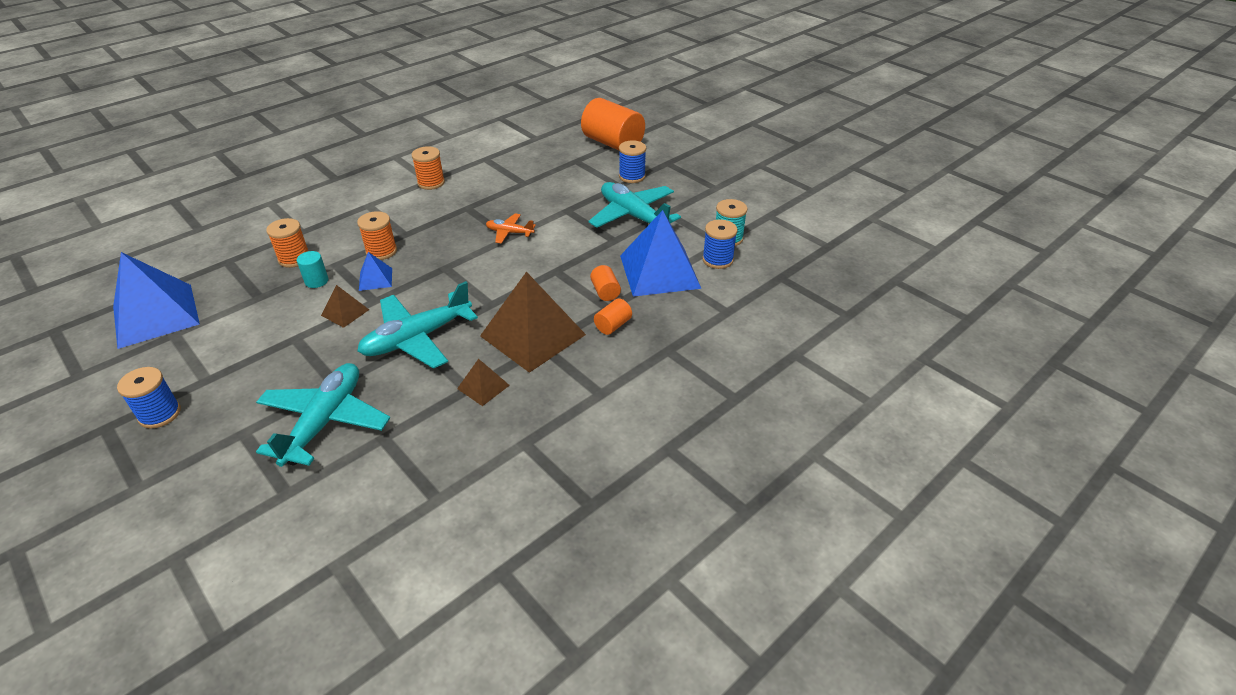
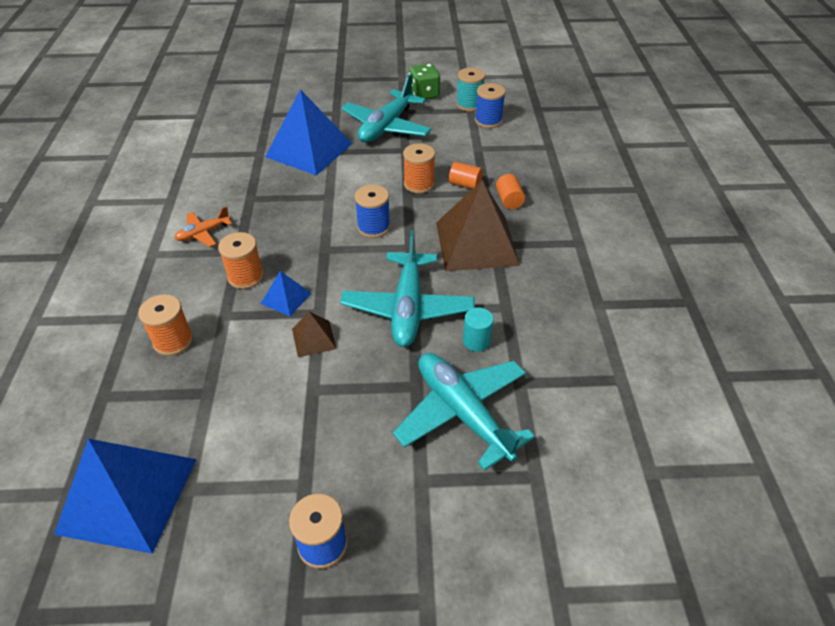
camera: 50 degrees left, 5 degrees up
(316, 281) = (236, 339): turquoise cylinder -> turquoise cylinder (476, 341)
(431, 183) = (176, 200): orange spool -> orange spool (419, 184)
(483, 387) = (512, 297): brown pyramid -> none
(509, 233) = (323, 193): orange plane -> orange plane (203, 233)
(613, 143) = (272, 87): orange cylinder -> none
(632, 176) = (333, 102): blue spool -> blue spool (373, 227)
(633, 216) = (386, 127): turquoise plane -> turquoise plane turned 60 degrees counterclockwise
(659, 271) = (470, 150): blue pyramid -> blue pyramid (309, 150)
(707, 210) = (424, 94): none -> green dice

